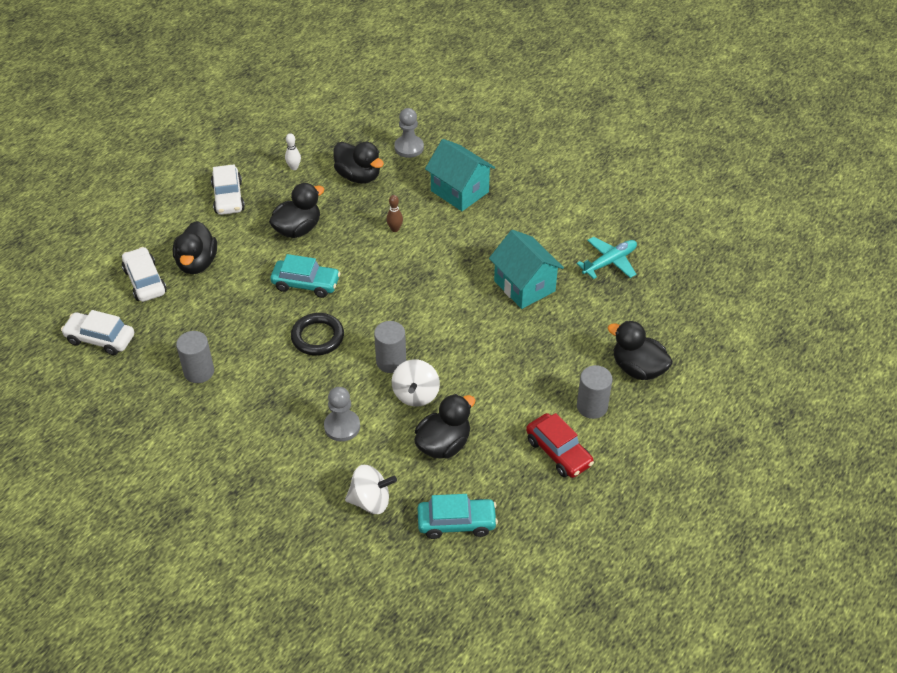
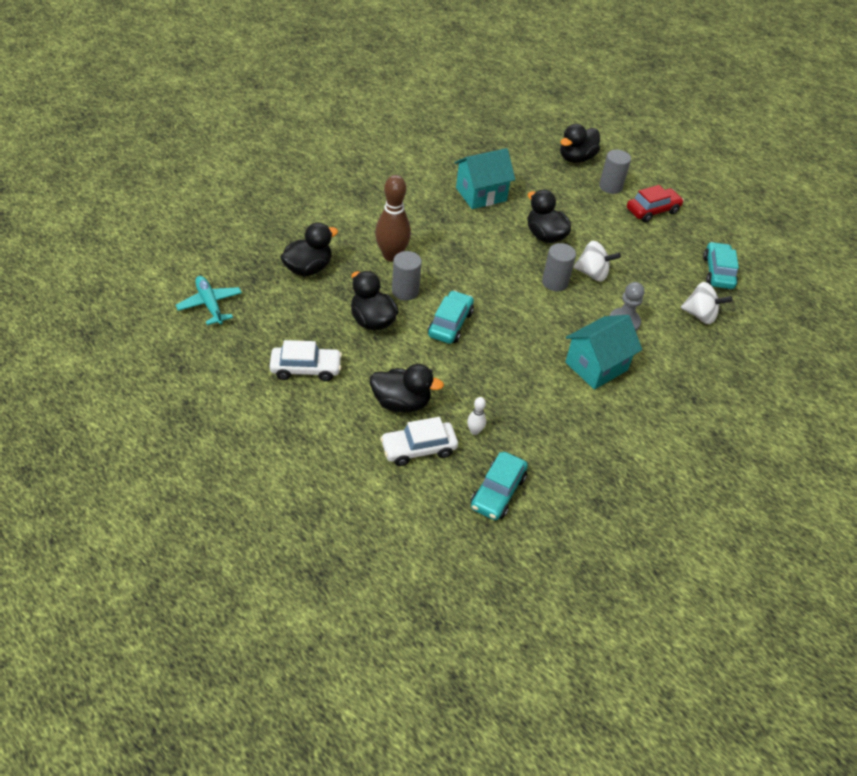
camera: 85 degrees left, 0 degrees up
(100, 339) = (498, 492): white car -> turquoise car
(199, 372) = (553, 412): grey cylinder -> grey cylinder (405, 291)
(294, 167) = (276, 313): white bowling pin -> white bowling pin (474, 431)
(317, 337) = (519, 324): black ring -> none
(370, 501) = (700, 315): white spinning top -> white spinning top turned 105 degrees clockwise
(395, 229) = (391, 255): brown bowling pin -> brown bowling pin, size x2.20
(409, 147) = (279, 229): grey pawn -> none
(443, 444) = (644, 267): black duck -> black duck (545, 236)
(459, 191) = (354, 208): turquoise house -> turquoise house (596, 366)
(609, 262) = (464, 147): turquoise plane -> turquoise plane (210, 304)

